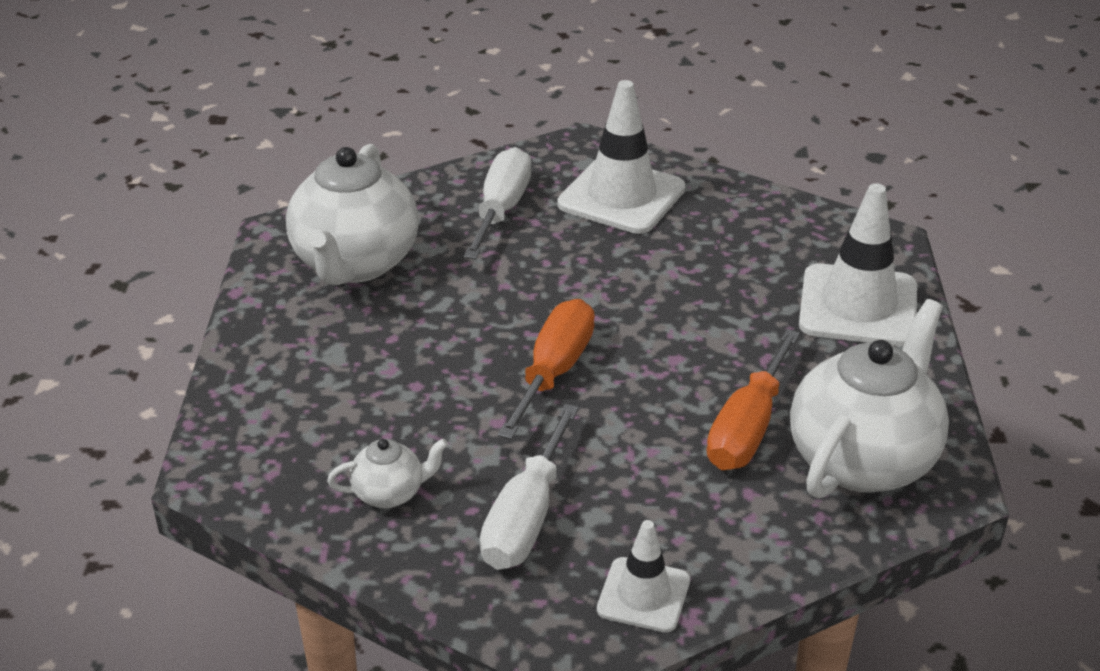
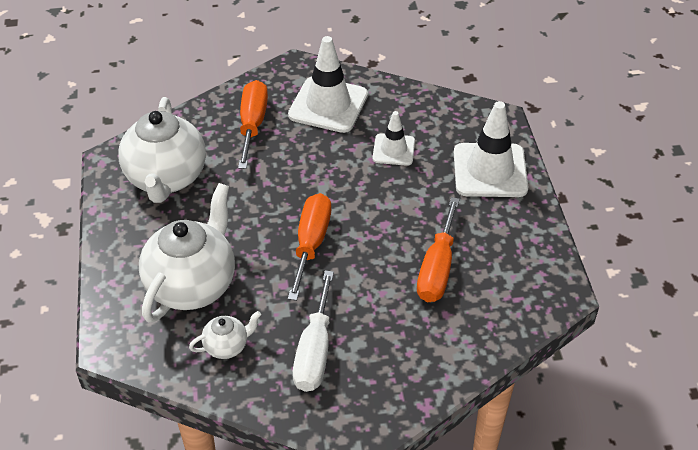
camera: 10 degrees left, 10 degrees up
(501, 209) = (252, 124): white screwdriver -> orange screwdriver
(643, 595) = (395, 394): white traffic cone -> white traffic cone (393, 150)
(863, 460) = (509, 281): white teapot -> white teapot (192, 284)

